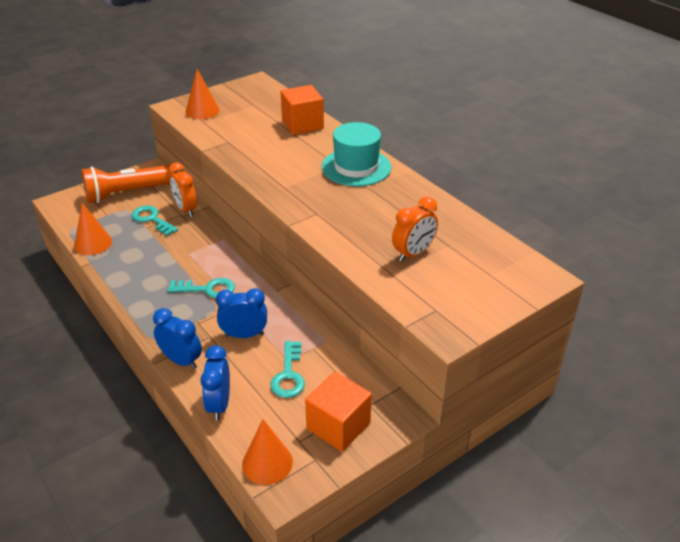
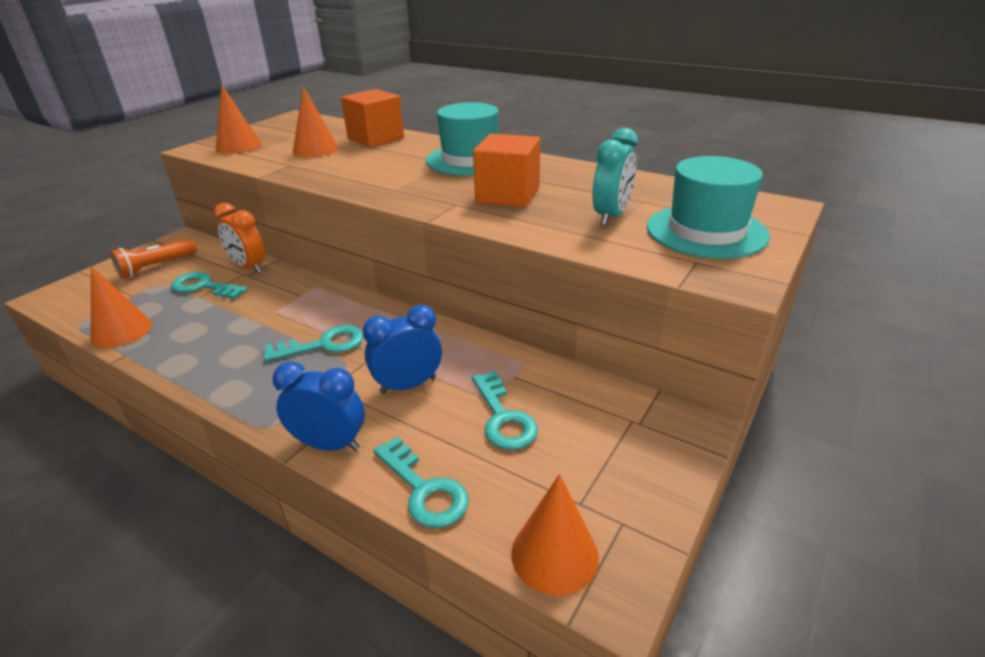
camera: 20 degrees left, 5 degrees down
(127, 193) = (156, 267): orange flashlight -> orange flashlight, size x0.61
(219, 404) = (424, 489): blue clock -> turquoise key
(253, 128) = (315, 150): none -> orange cone
(338, 426) = (619, 463): orange cube -> orange cube (508, 195)
(413, 254) = (611, 216): orange clock -> turquoise clock
(467, 286) = (706, 231): none -> turquoise hat

